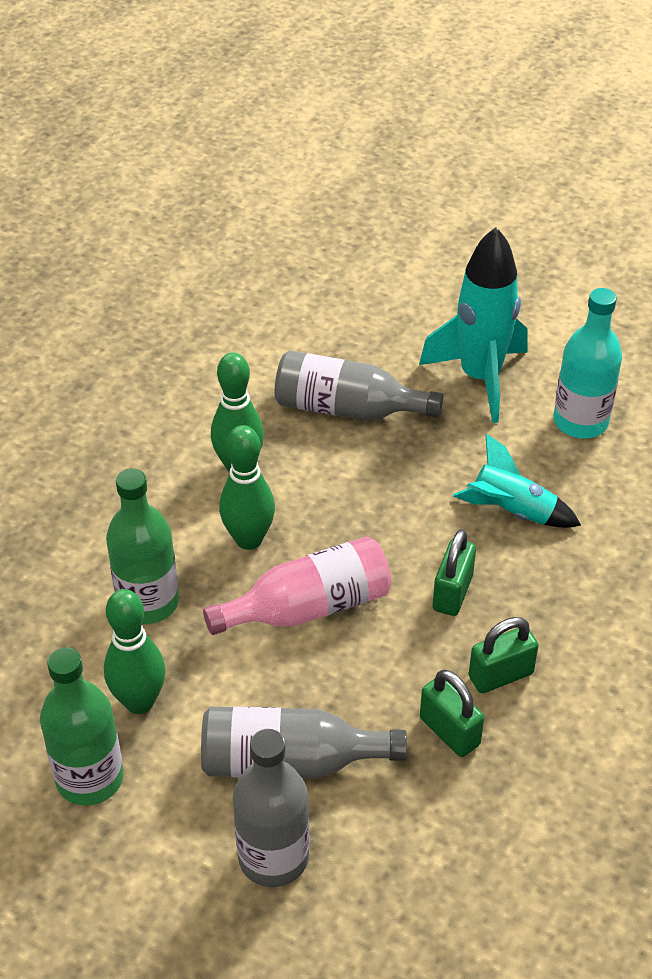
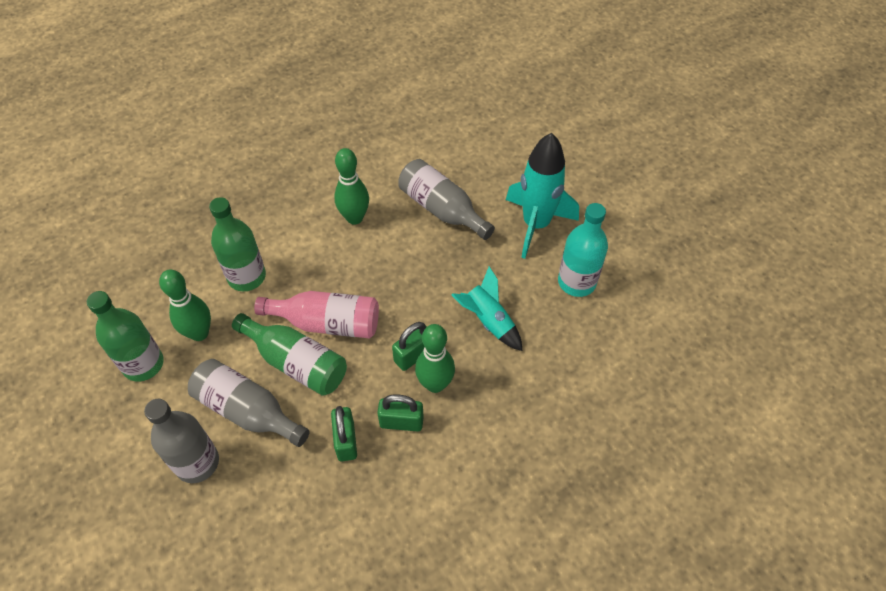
camera: 30 degrees right, 10 degrees up
(249, 539) = (326, 265): green bowling pin -> green bowling pin (435, 384)
(306, 673) = (296, 362): none -> green bottle

